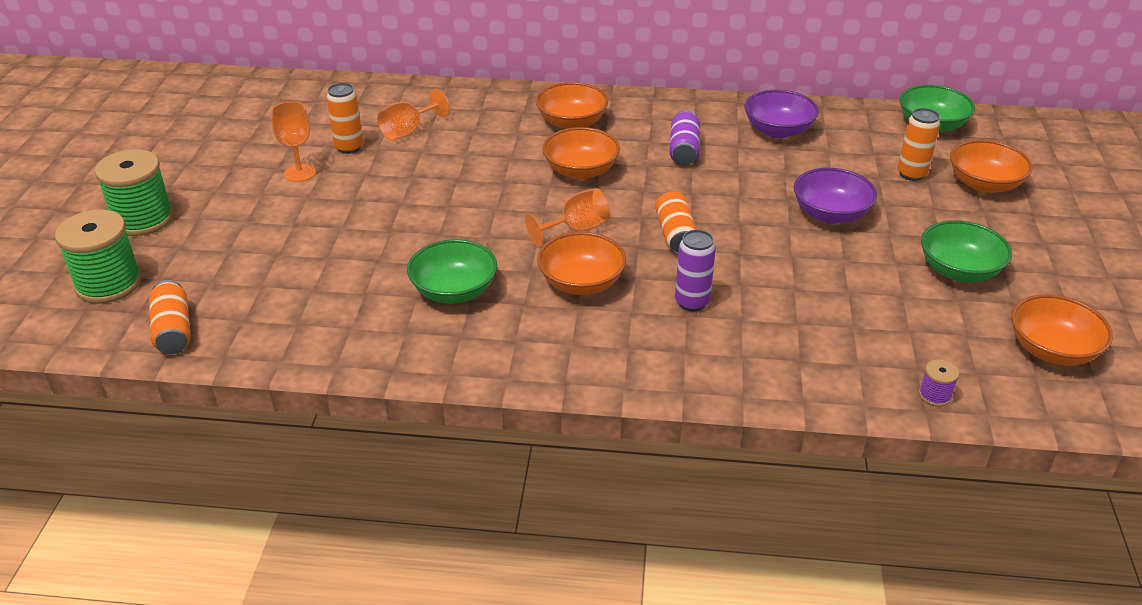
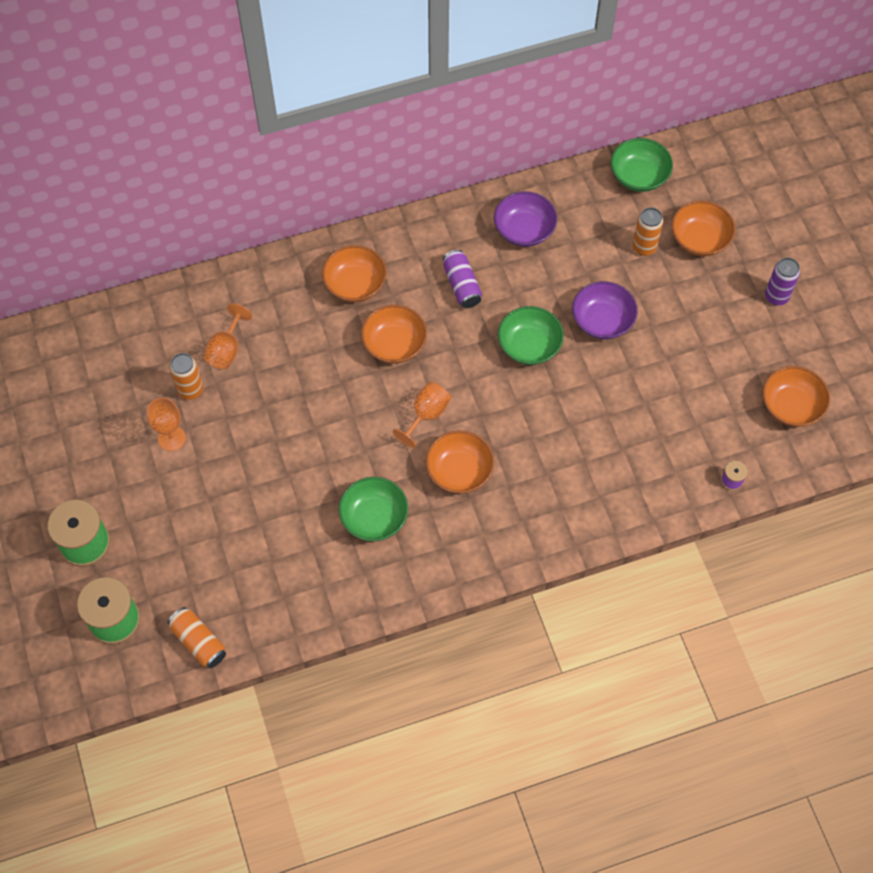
camera: 25 degrees left, 25 degrees up
(675, 235) = (501, 391): orange can -> none
(692, 302) = (544, 458): purple can -> purple can (776, 297)
(959, 270) = (710, 348): green bowl -> green bowl (529, 346)

